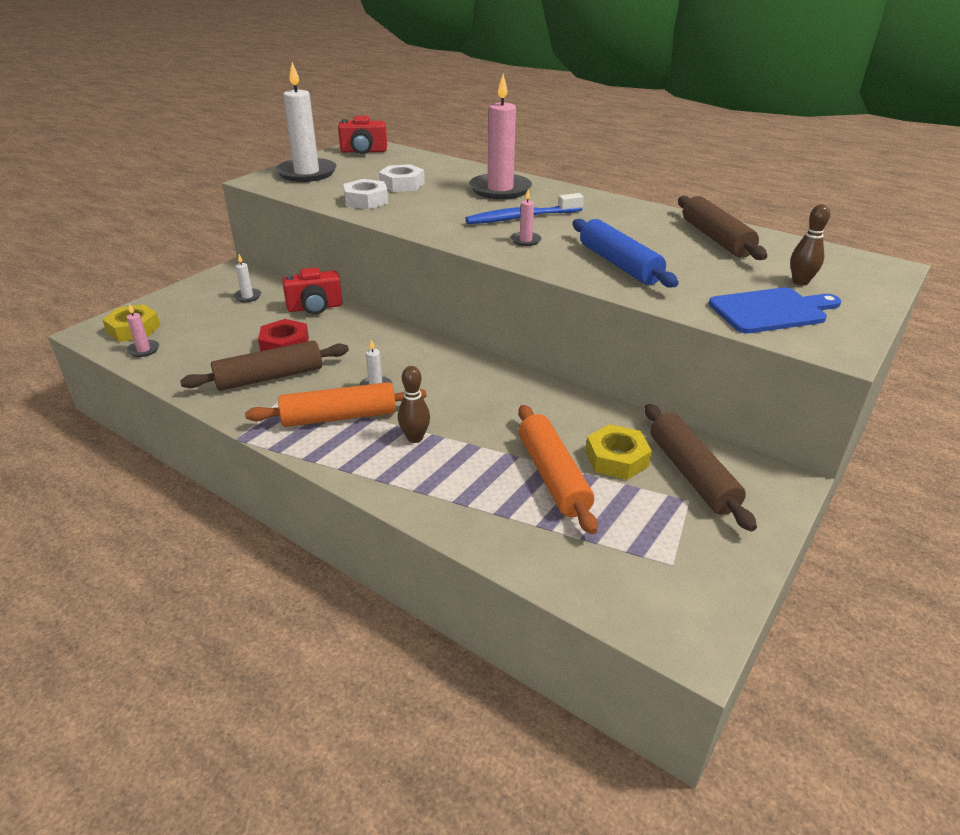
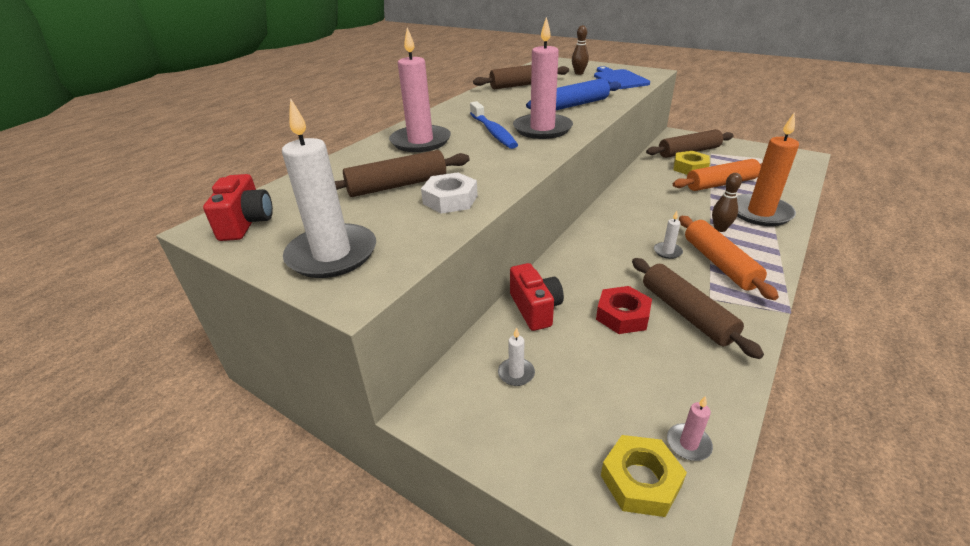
camera: 90 degrees left, 0 degrees up
(402, 184) = (397, 185): white nut -> brown rolling pin
(450, 488) = (760, 213): none -> orange candle
(525, 240) = (542, 129): pink candle -> pink candle, size x2.37

